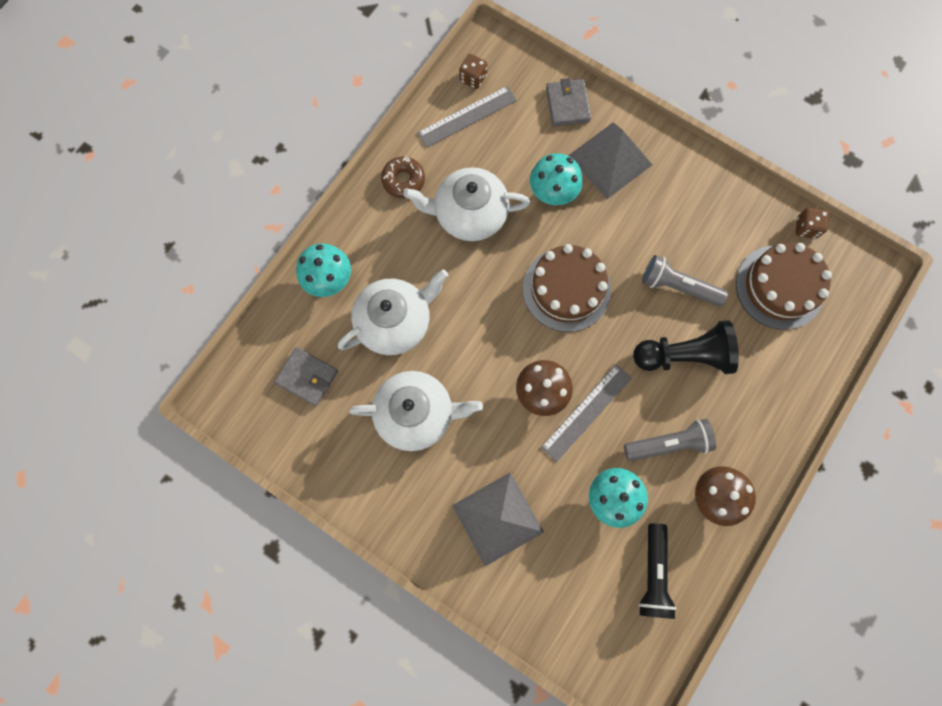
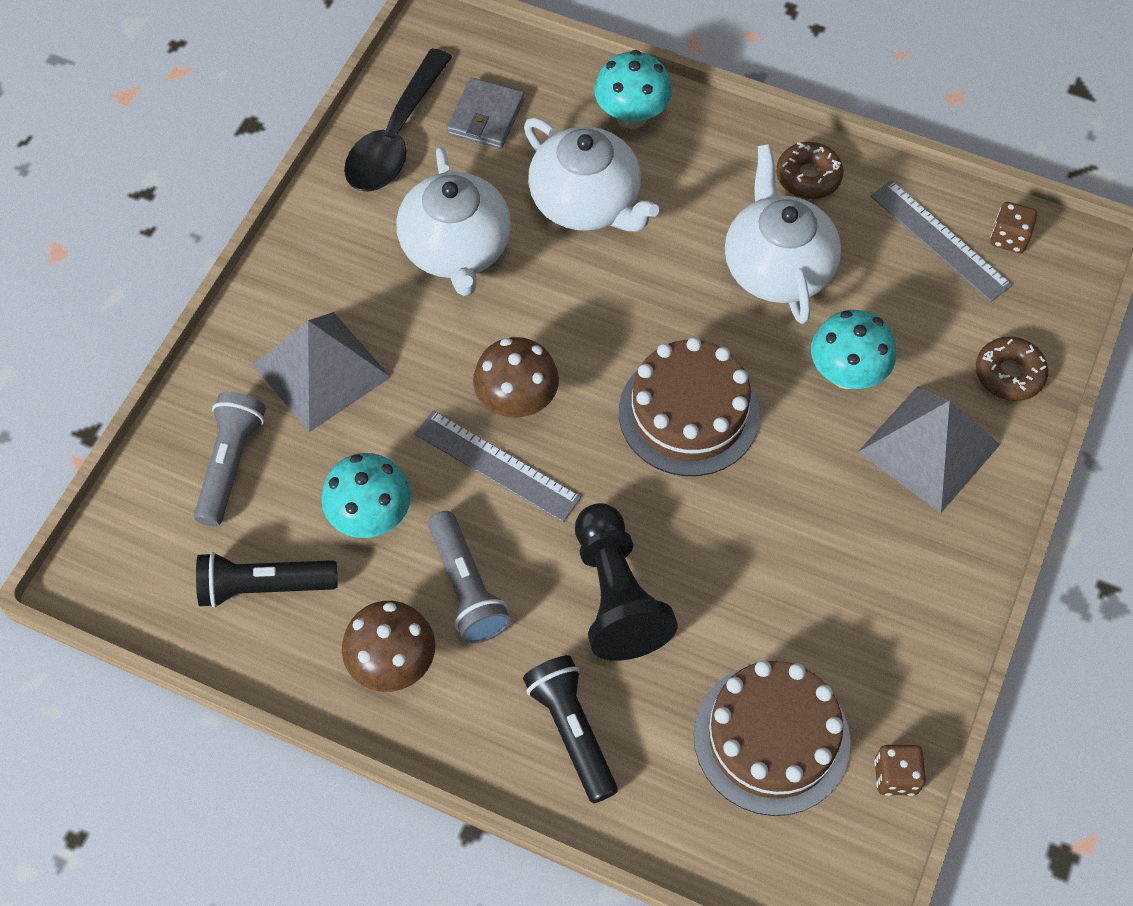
camera: 80 degrees right, 15 degrees down
(311, 443) = (396, 137): none -> black spoon
(567, 104) = (1009, 374): grey wallet -> brown donut
(678, 286) = (732, 574): grey flashlight -> grey flashlight (231, 464)
(766, 396) = (572, 731): none -> black flashlight

